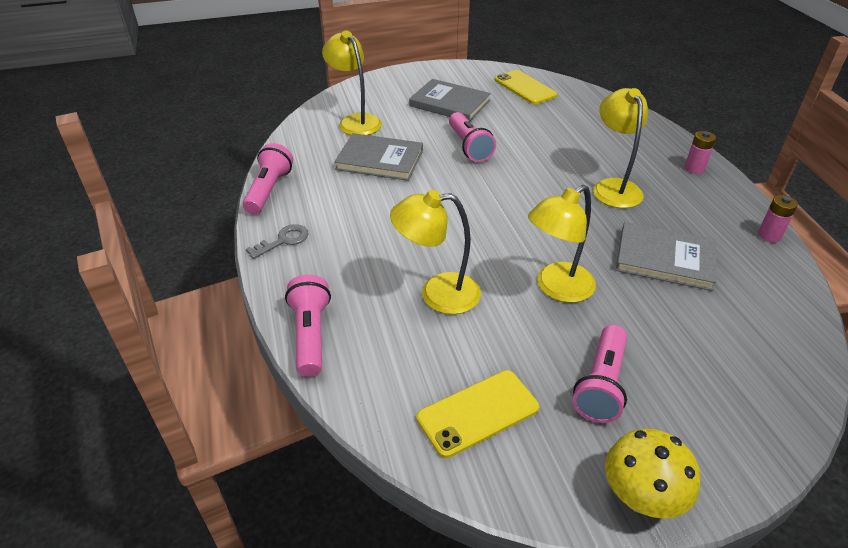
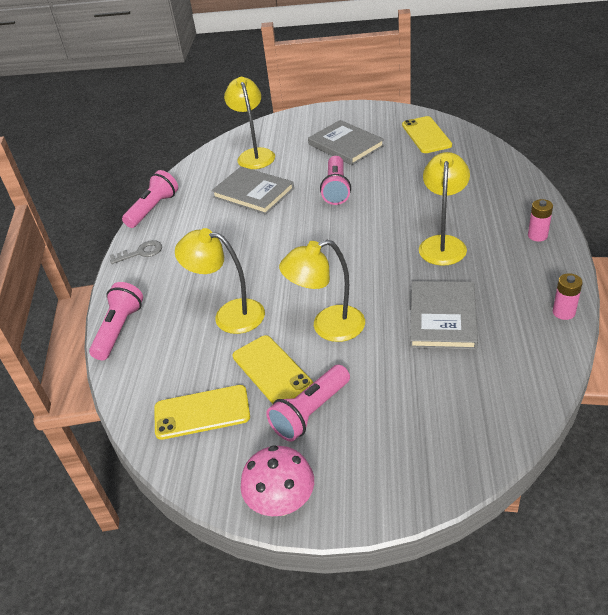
camera: 25 degrees right, 0 degrees up
(527, 347) = (272, 371): none -> yellow phone
(640, 497) = (282, 502): yellow mushroom -> pink mushroom
(665, 259) = (443, 317): grey book -> grey book turned 60 degrees clockwise

